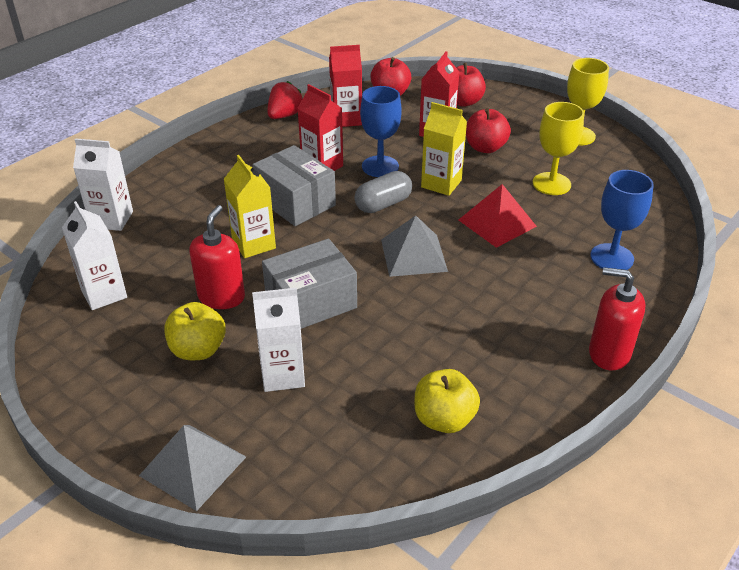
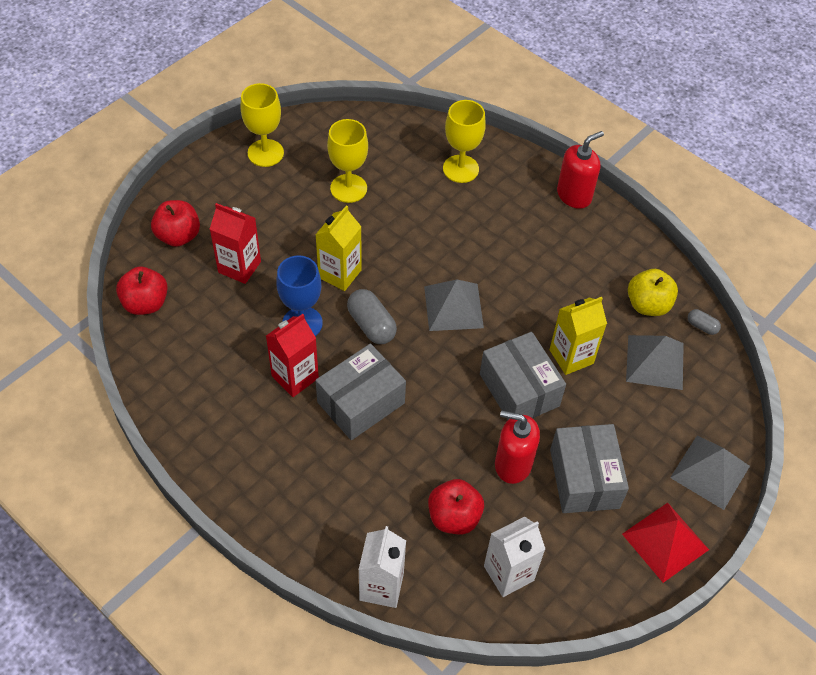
camera: 90 degrees left, 15 degrees up
(198, 350) = (584, 478): yellow apple -> grey box
(253, 244) = (432, 439): yellow carton -> yellow carton (571, 356)
(283, 375) = (610, 411): white carton -> none
(285, 115) = (176, 415): red strawberry -> none
(346, 119) = (197, 350): red carton -> none
(355, 421) = (655, 362): none -> grey pyramid
(417, 476) = (702, 326): none -> grey capsule
(485, 148) = (277, 229): red apple -> red apple (454, 517)
(497, 223) = (408, 238): red pyramid -> red pyramid (665, 541)
(609, 353) = (574, 195): red soap dispenser -> red soap dispenser turned 150 degrees counterclockwise
(612, 257) = (460, 169): blue goblet -> yellow goblet

